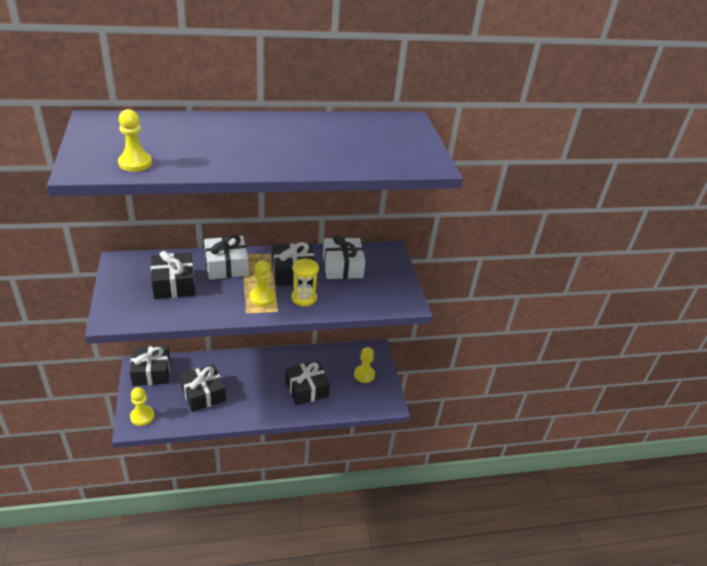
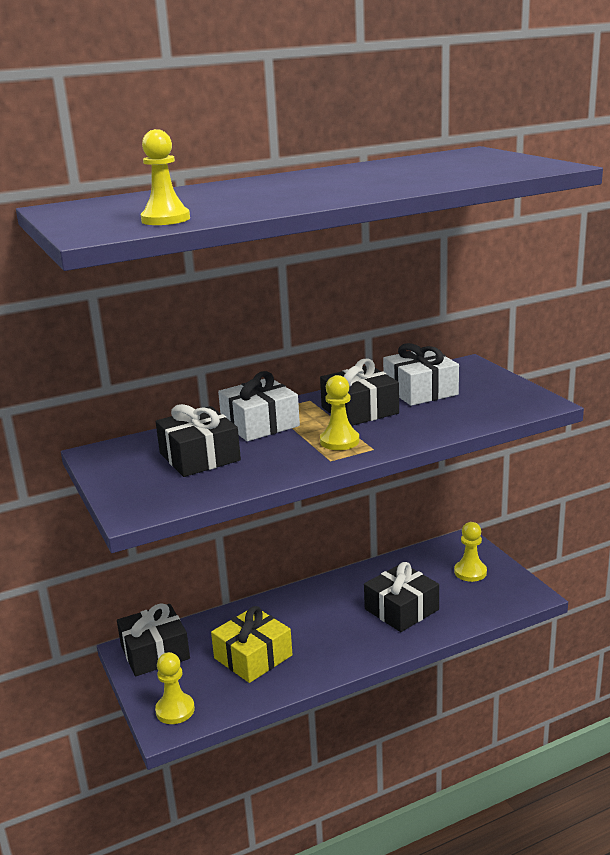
camera: 10 degrees left, 15 degrees down
(203, 394) = (253, 657): black gift -> yellow gift
(304, 298) = (397, 429): yellow hourglass -> none

